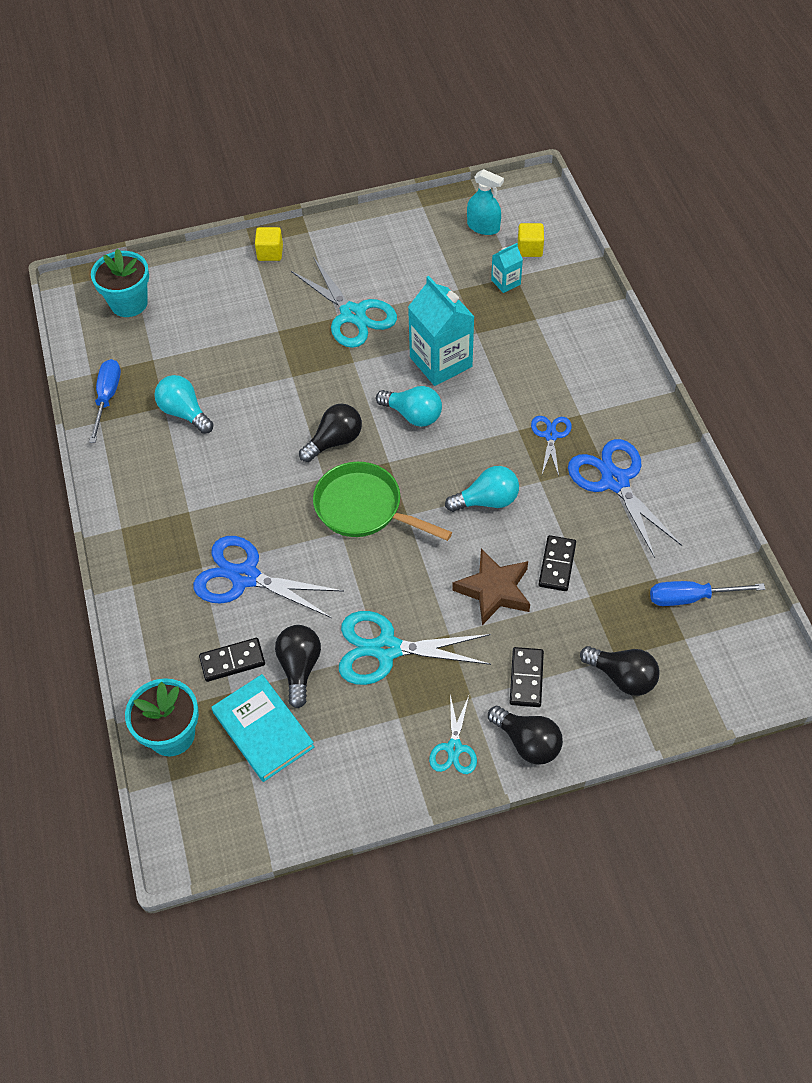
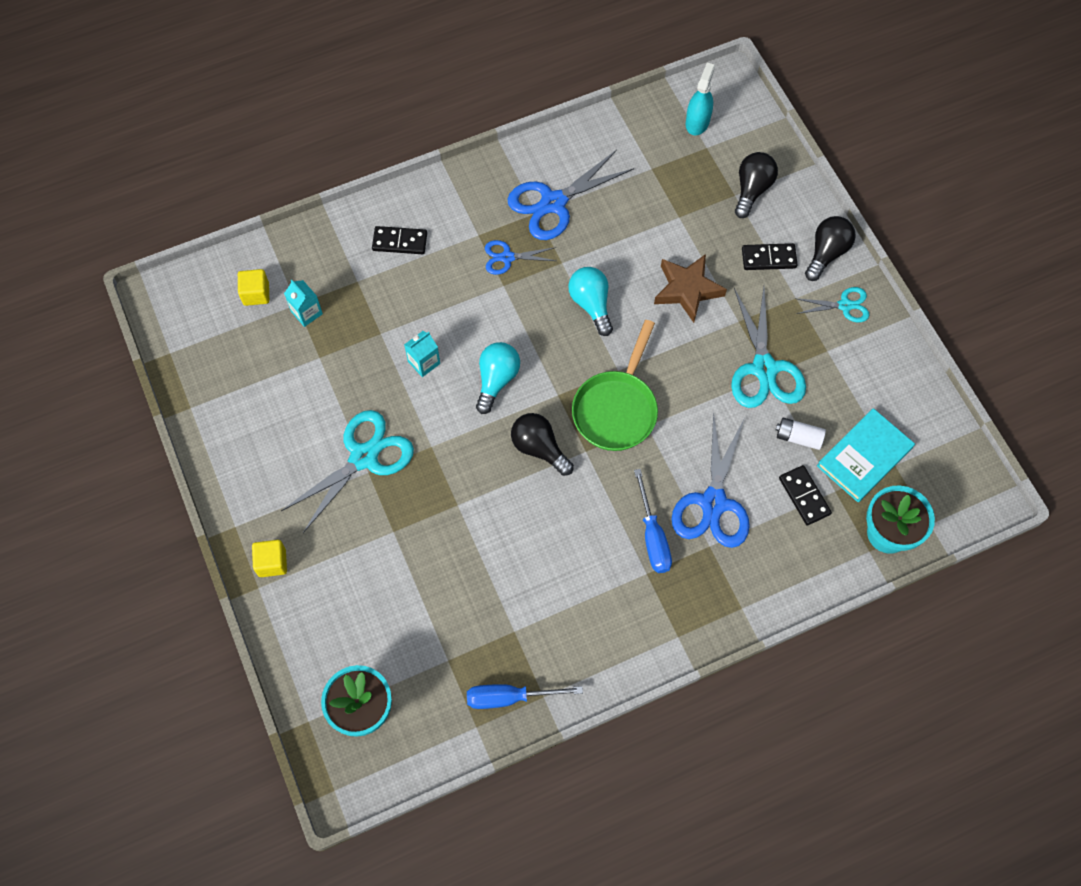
camera: 100 degrees left, 10 degrees up
(184, 413) = (520, 607): turquoise light bulb -> none
(299, 668) = (798, 437): black light bulb -> white battery
(441, 362) = (424, 362): turquoise carton -> turquoise carton, size x0.49
(483, 227) = (223, 342): turquoise spray bottle -> turquoise spray bottle (697, 122)
(557, 565) = (651, 243): black domino -> black domino (400, 242)
(691, 598) = (666, 143): blue screwdriver -> blue screwdriver (652, 536)

